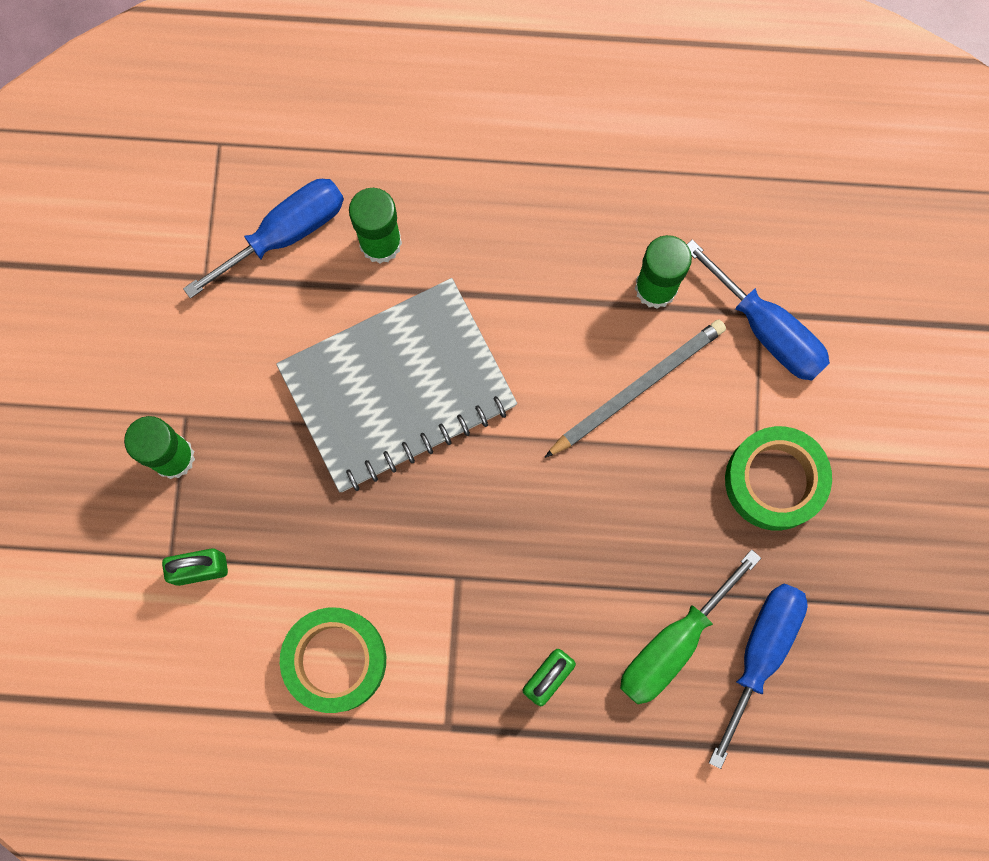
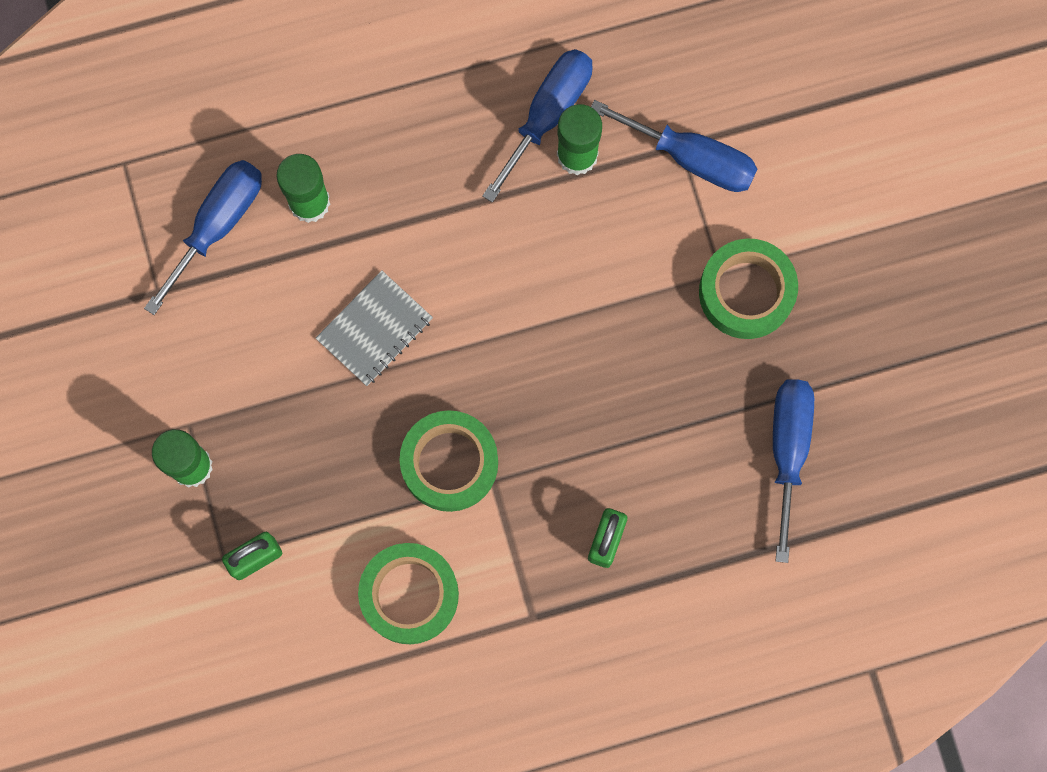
camera: 20 degrees left, 0 degrees up
(398, 387) = (375, 329): grey notebook -> grey notebook, size x0.50
(422, 544) = (449, 463): none -> green tape
(638, 387) = (593, 252): grey pencil -> none
(641, 238) = (548, 114): none -> blue screwdriver
(673, 644) = (707, 470): green screwdriver -> none

